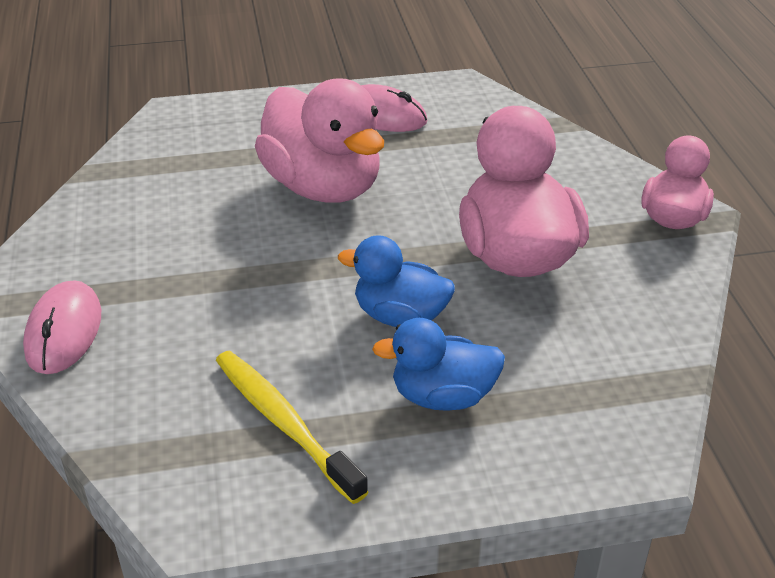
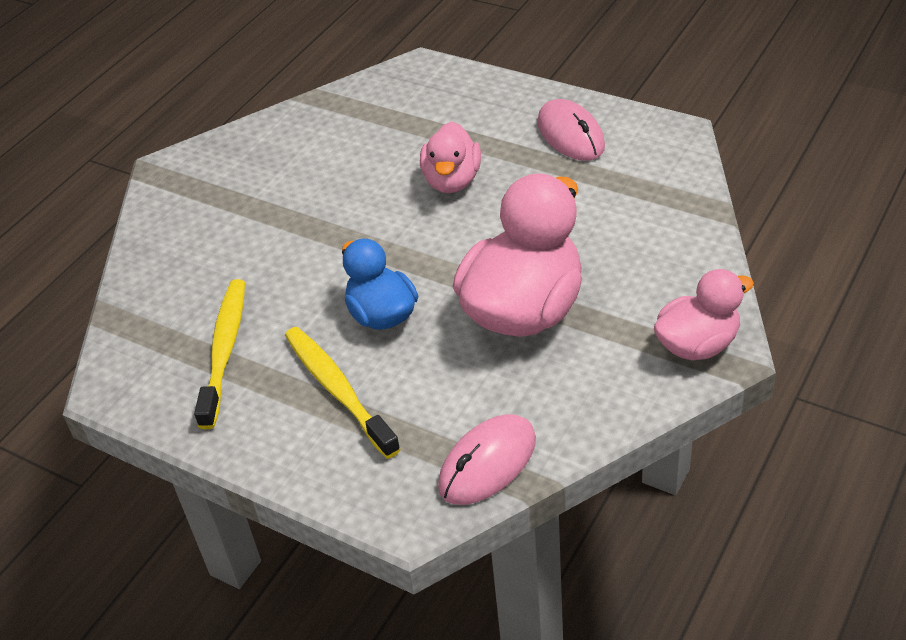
camera: 45 degrees right, 5 degrees up
(64, 332) = (175, 215): pink mouse -> pink mouse (488, 463)
(323, 187) = (452, 181): pink duck -> pink duck, size x0.59
(442, 396) = (338, 390): blue duck -> yellow toothbrush

